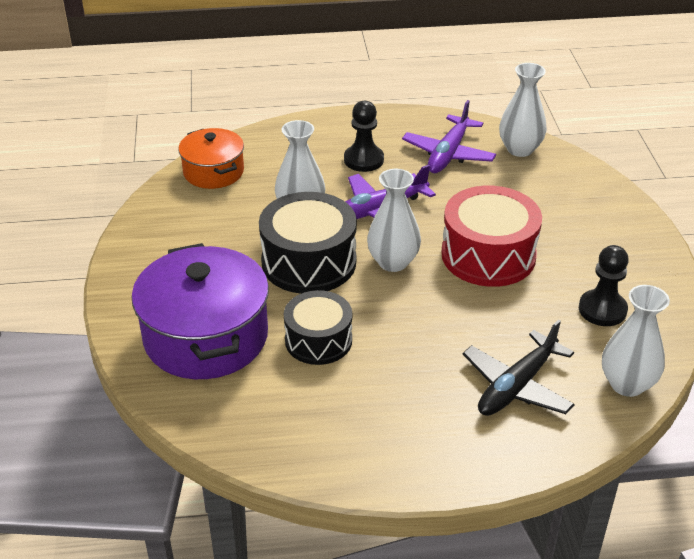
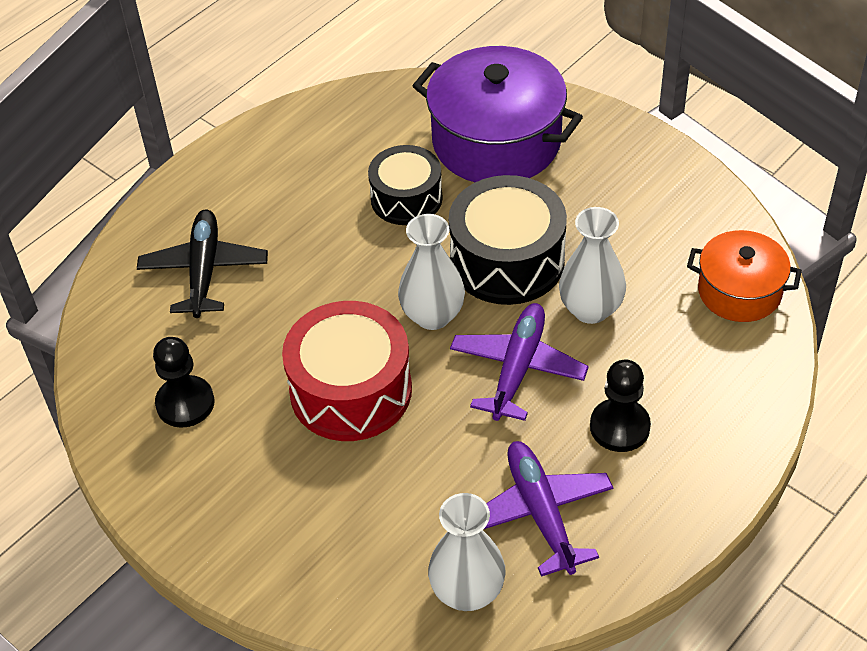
camera: 140 degrees right, 10 degrees up
(627, 384) = (110, 336): white vase -> none

